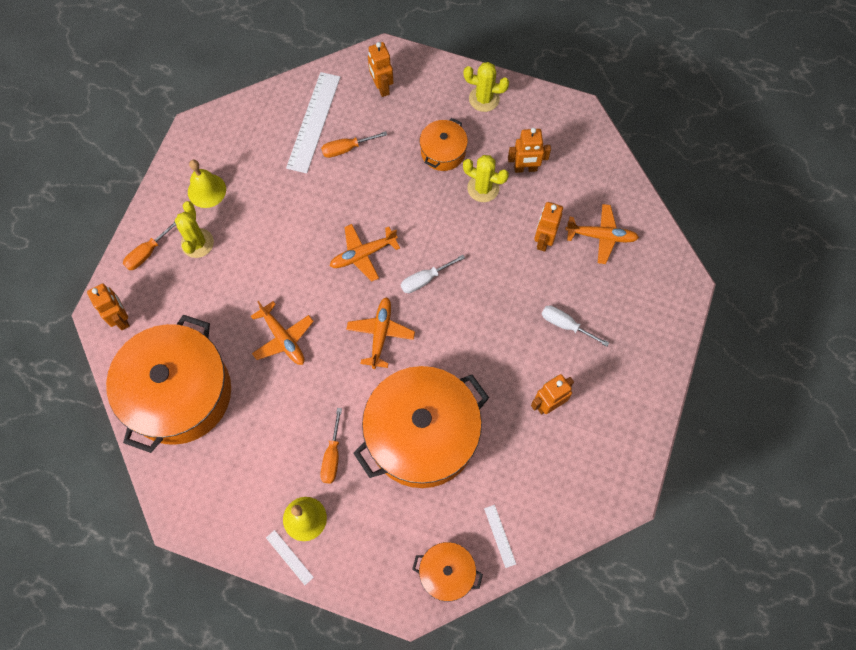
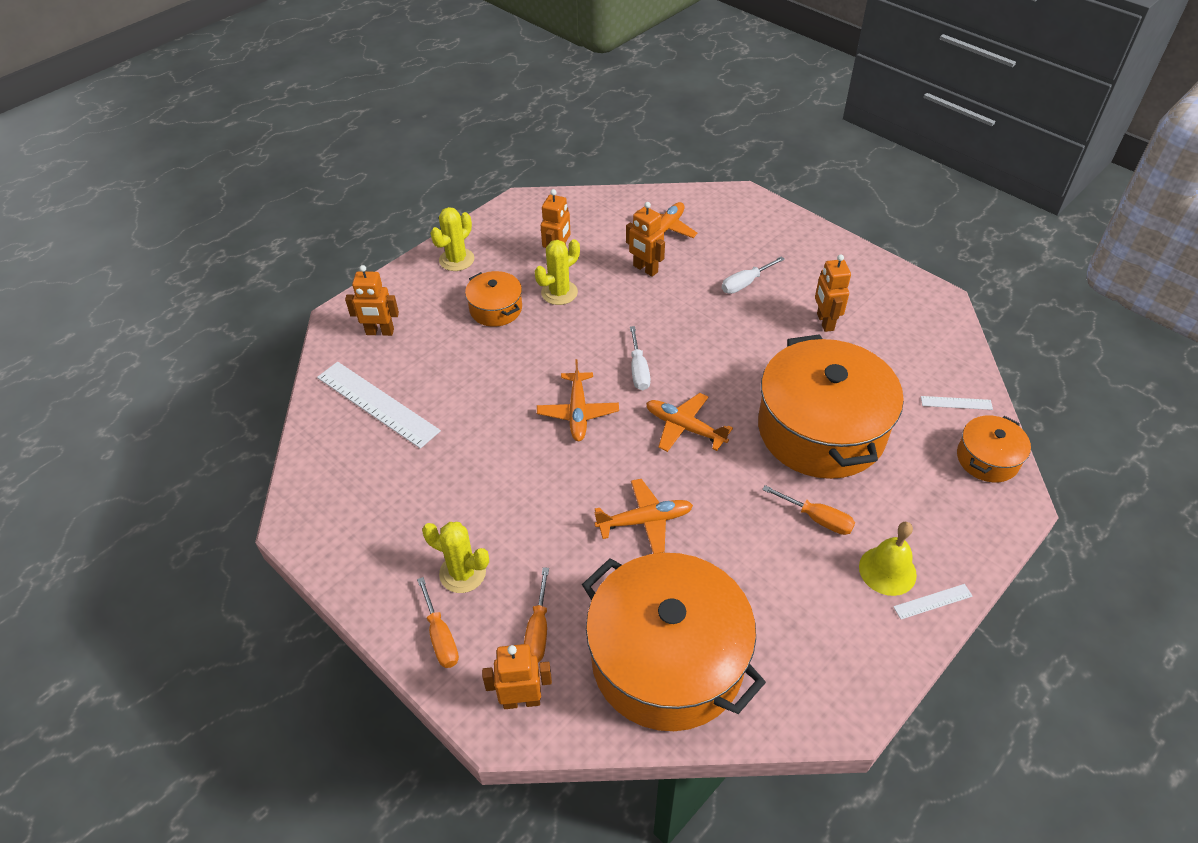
camera: 65 degrees left, 20 degrees down
(207, 190) = (393, 540): yellow bell -> none
(347, 148) = (434, 385): orange screwdriver -> orange screwdriver (538, 630)

